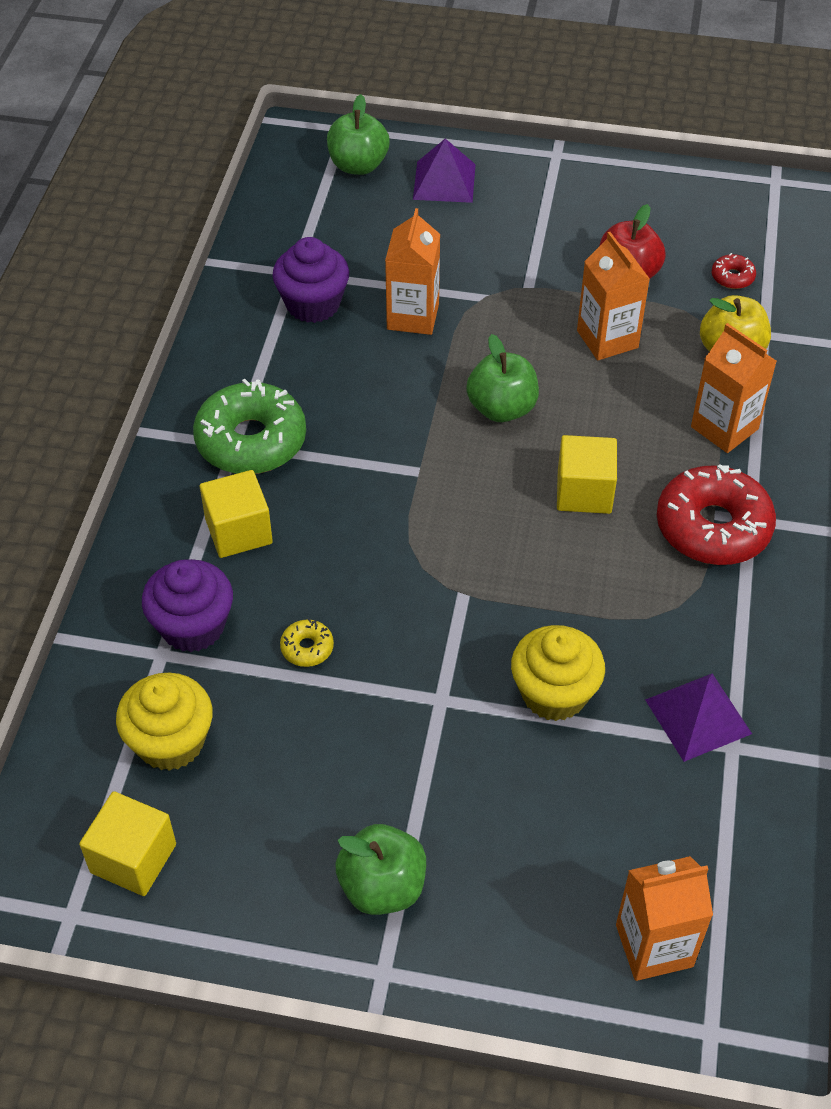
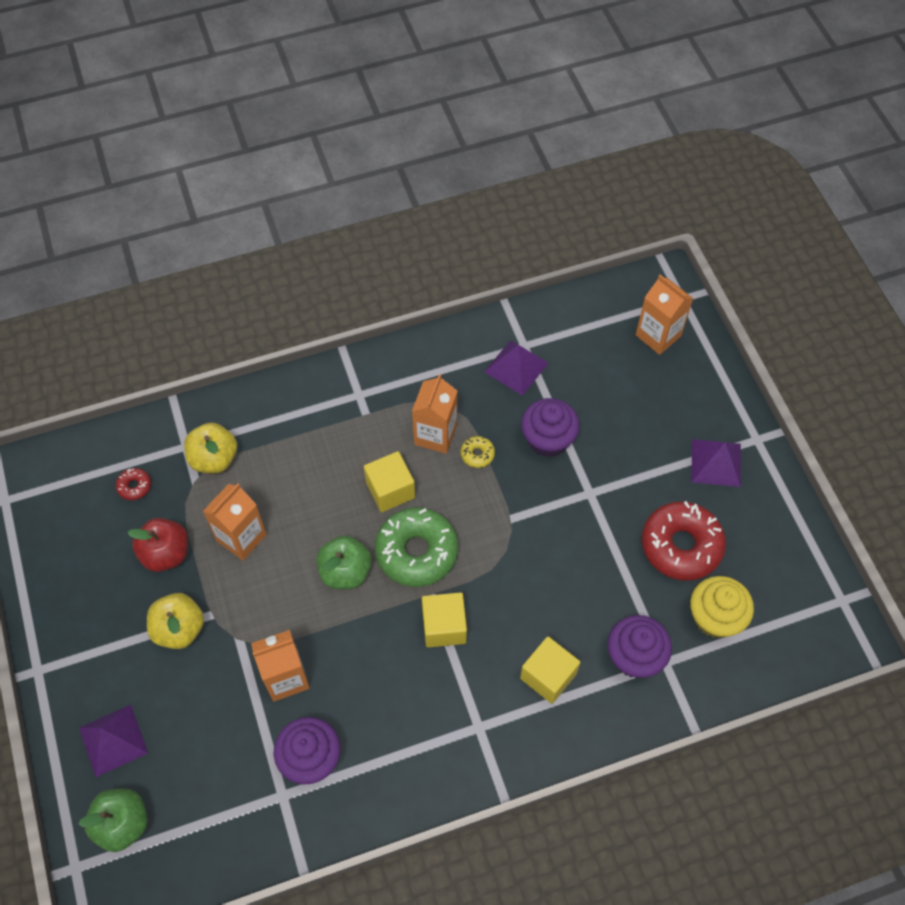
camera: 120 degrees left, 10 degrees up
(133, 858) = (791, 590): yellow cube -> yellow cube (444, 626)
(251, 441) = (469, 717): green donut -> green donut (416, 552)
(307, 648) = (605, 582): yellow donut -> yellow donut (477, 454)
(382, 887) = (716, 462): green apple -> purple pyramid
(529, 258) = (179, 629): none -> yellow apple
(554, 693) = (548, 439): yellow cupcake -> purple cupcake
(713, 527) = (377, 410): red donut -> red donut (681, 546)
(724, 428) = (289, 436): orange carton -> orange carton (435, 435)

